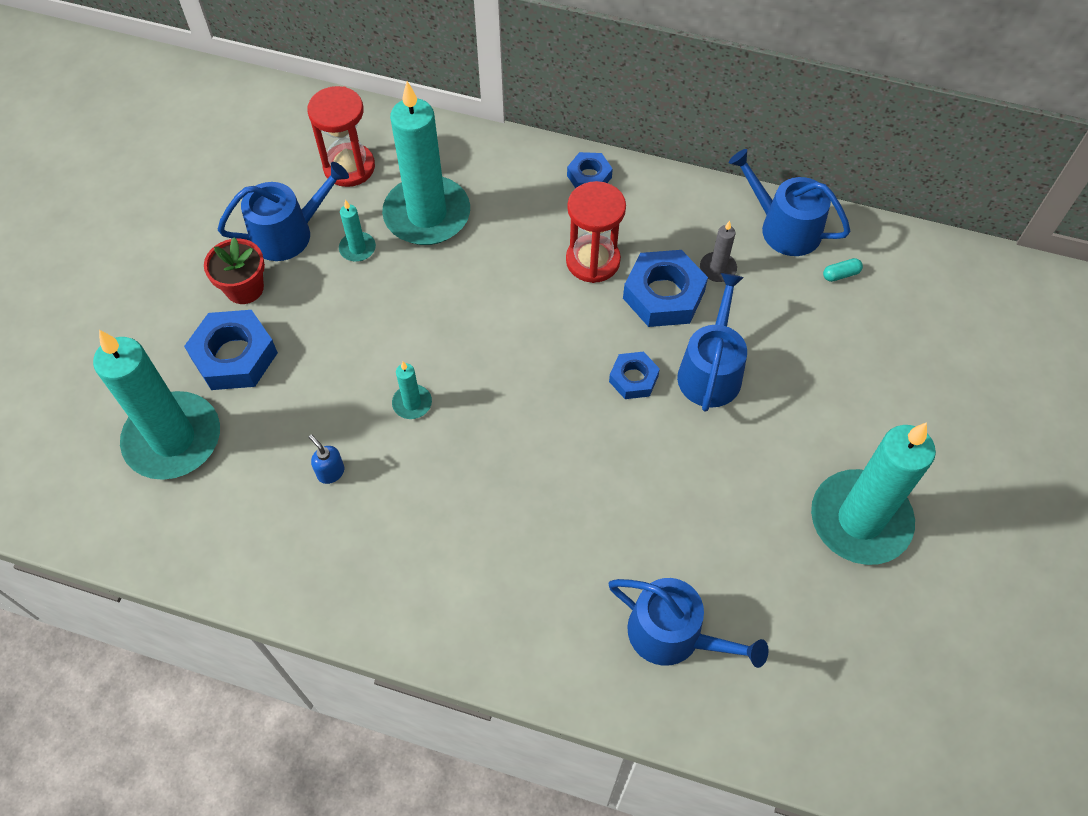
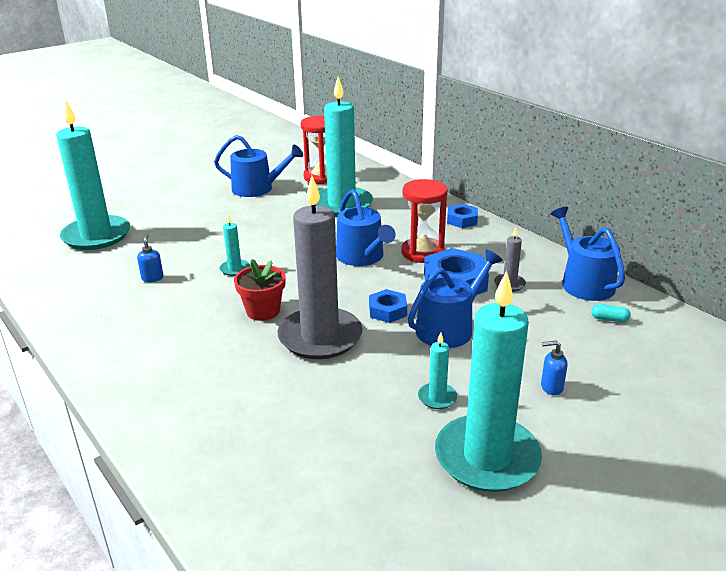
camera: 35 degrees right, 30 degrees down
(234, 356) = (169, 219): blue nut -> none
(244, 288) = (208, 199): red flower pot -> red flower pot (263, 311)
(357, 248) = (286, 204): turquoise candle -> turquoise candle (437, 398)
(601, 457) = (320, 337): none -> grey candle
(673, 635) = (257, 450): blue watering can -> blue watering can (362, 257)
(852, 402) = (551, 387): none -> blue soap dispenser

